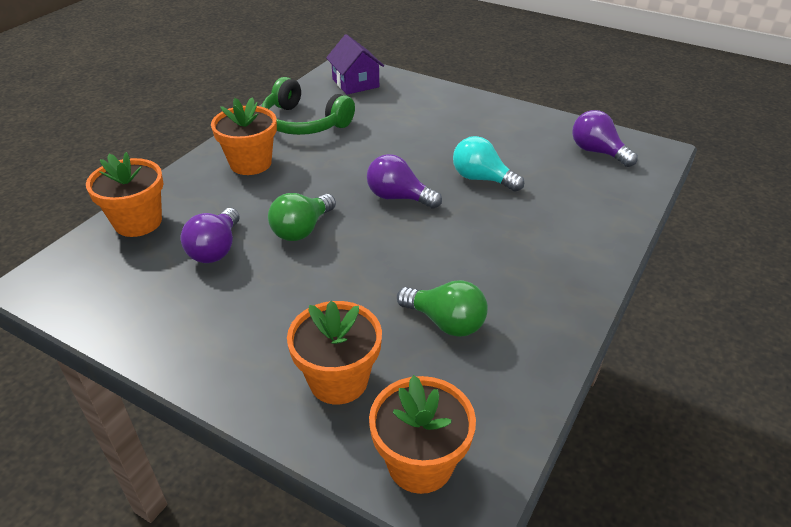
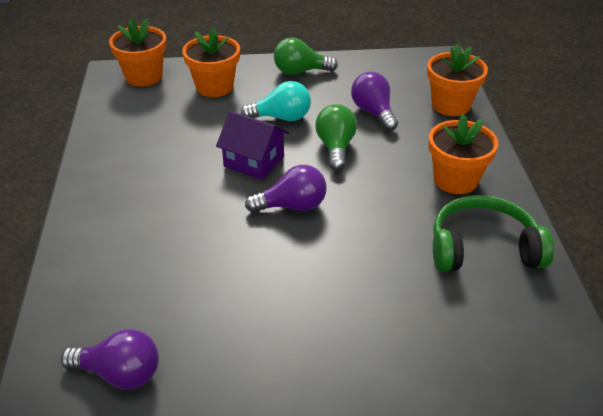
camera: 145 degrees right, 0 degrees up
(355, 83) = (525, 349): purple house -> purple house (254, 161)
(445, 322) = (175, 134): green light bulb -> green light bulb (300, 71)
(482, 179) = (233, 263): turquoise light bulb -> turquoise light bulb (281, 117)

